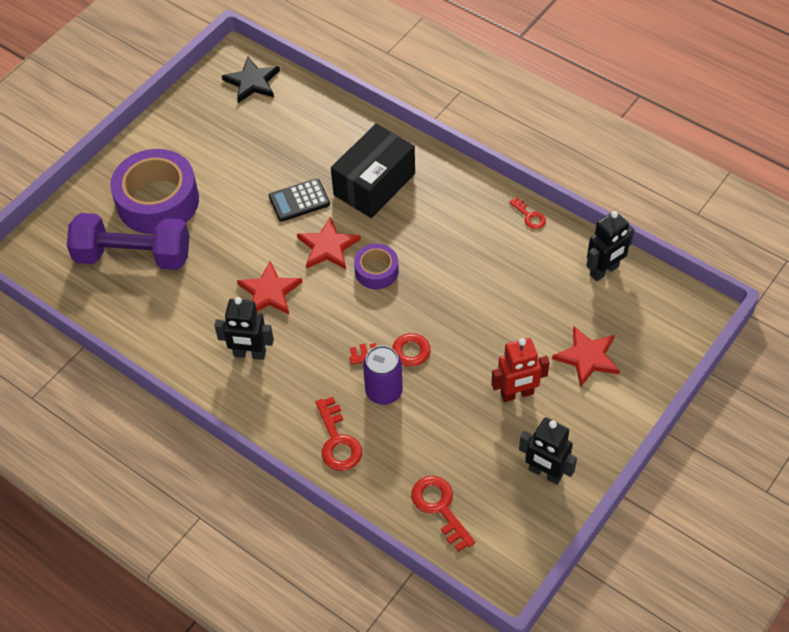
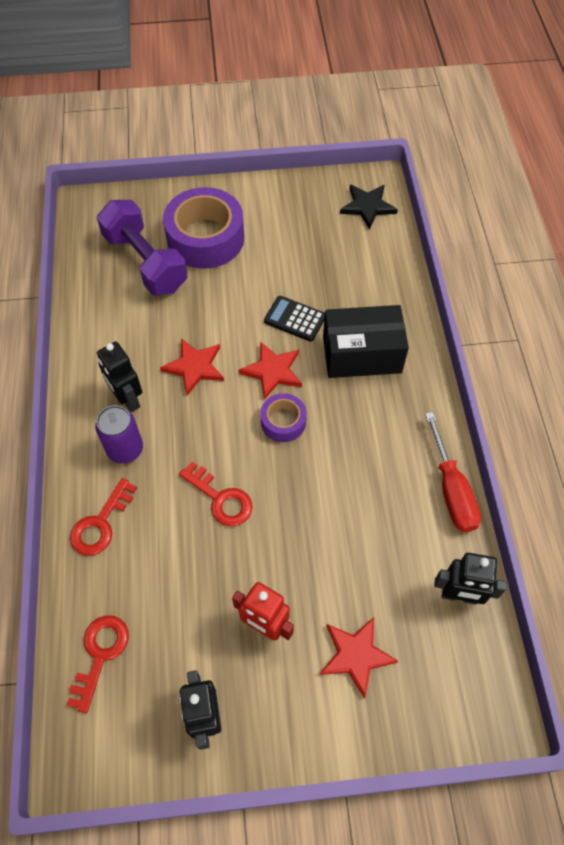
camera: 45 degrees right, 5 degrees up
(384, 391) = (176, 519): purple can -> purple can (125, 449)
(529, 216) = (451, 489): red key -> red screwdriver

